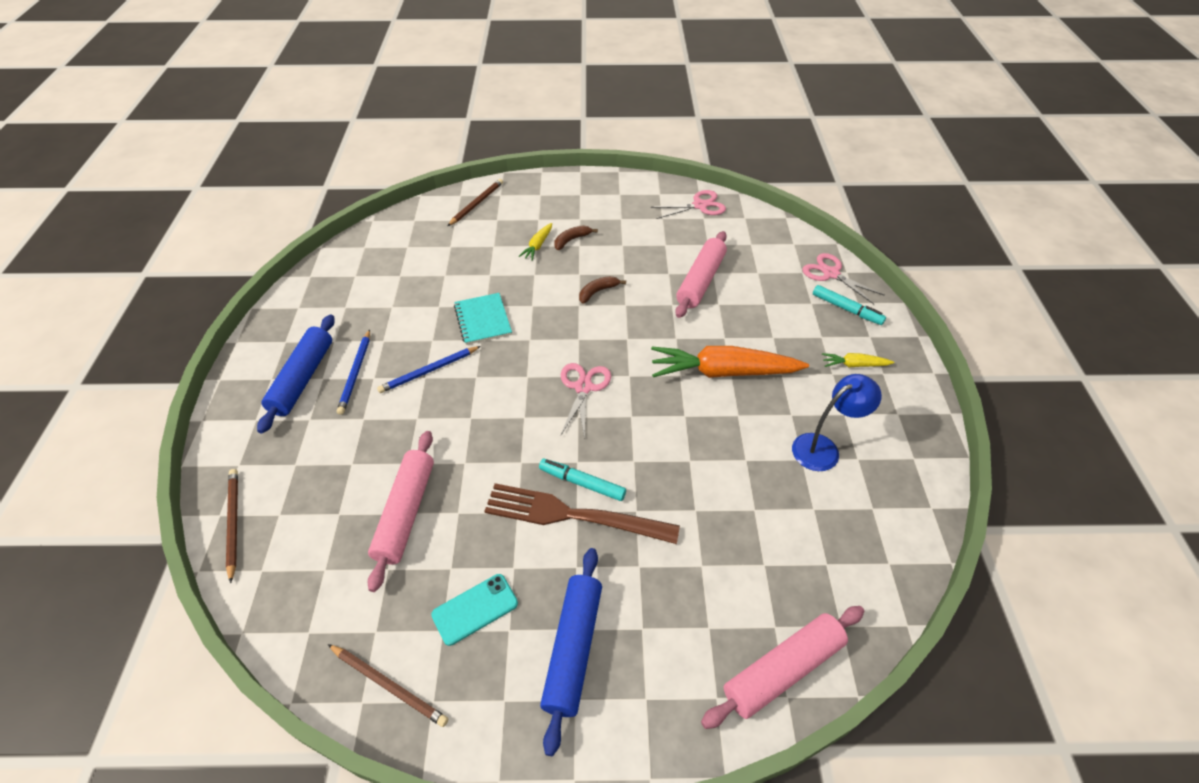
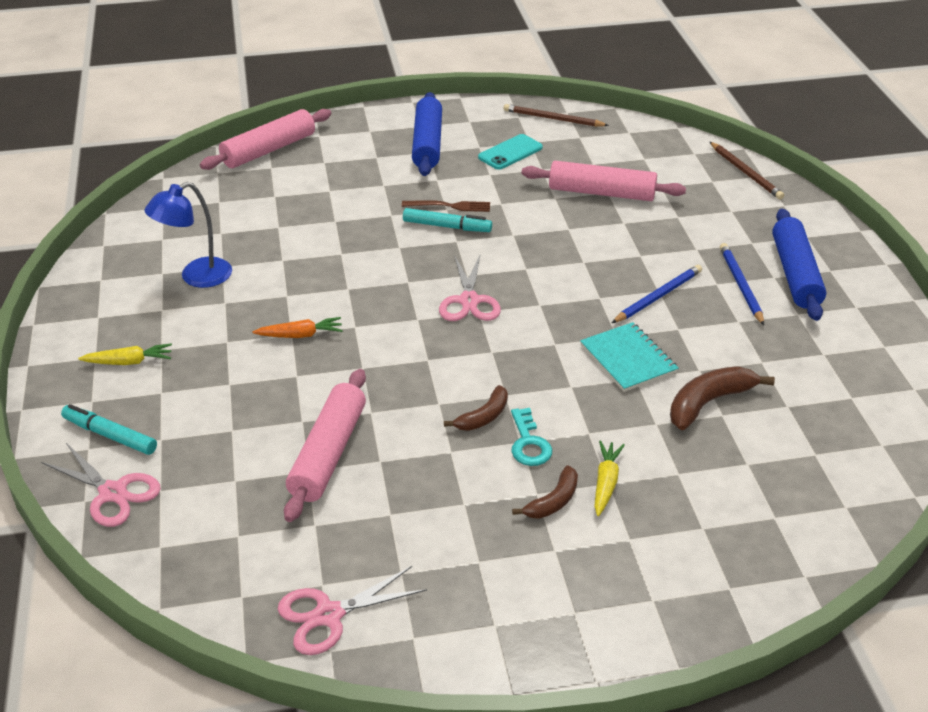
camera: 170 degrees right, 10 degrees down
(405, 512) = (601, 193): pink rolling pin -> pink rolling pin turned 75 degrees counterclockwise
(448, 283) = (708, 403): none -> brown banana
(476, 204) = (760, 558): brown pencil -> none
(571, 515) = (450, 206): brown fork -> brown fork, size x0.49
(574, 272) = (529, 443): none -> turquoise key
(724, 372) = (300, 335): orange carrot -> orange carrot, size x0.46

